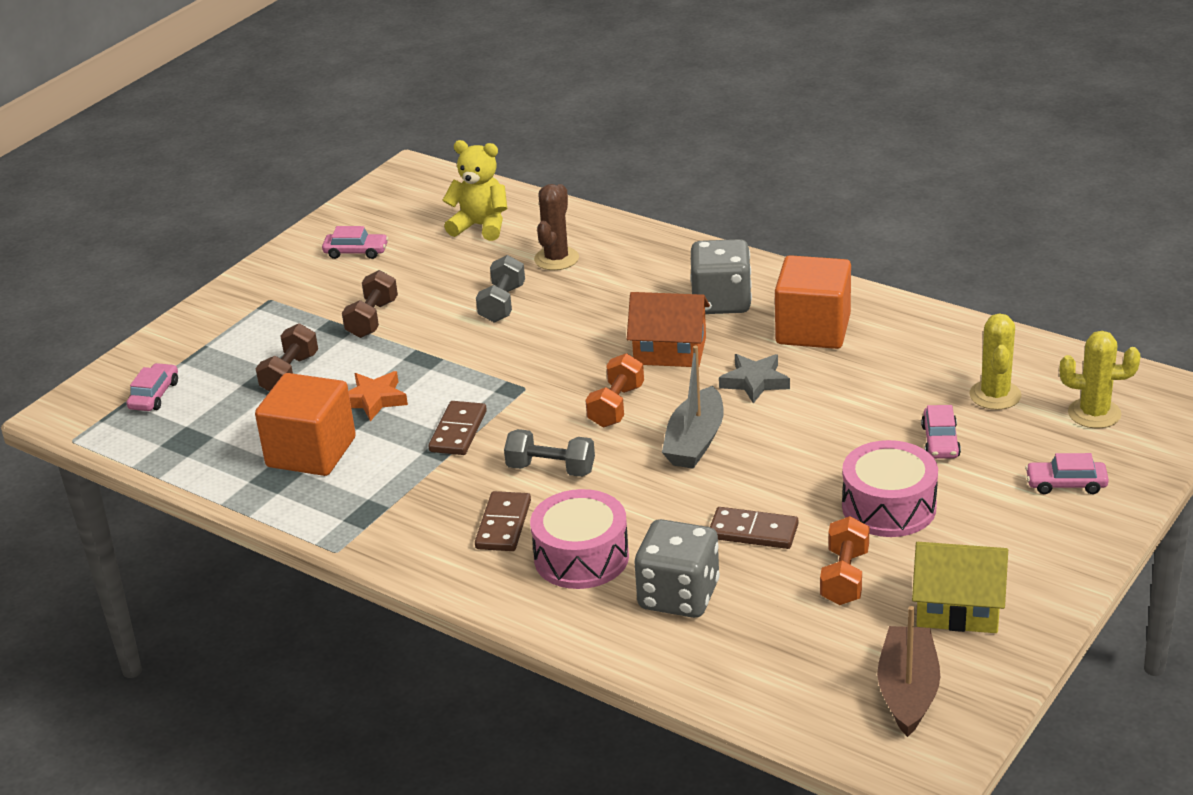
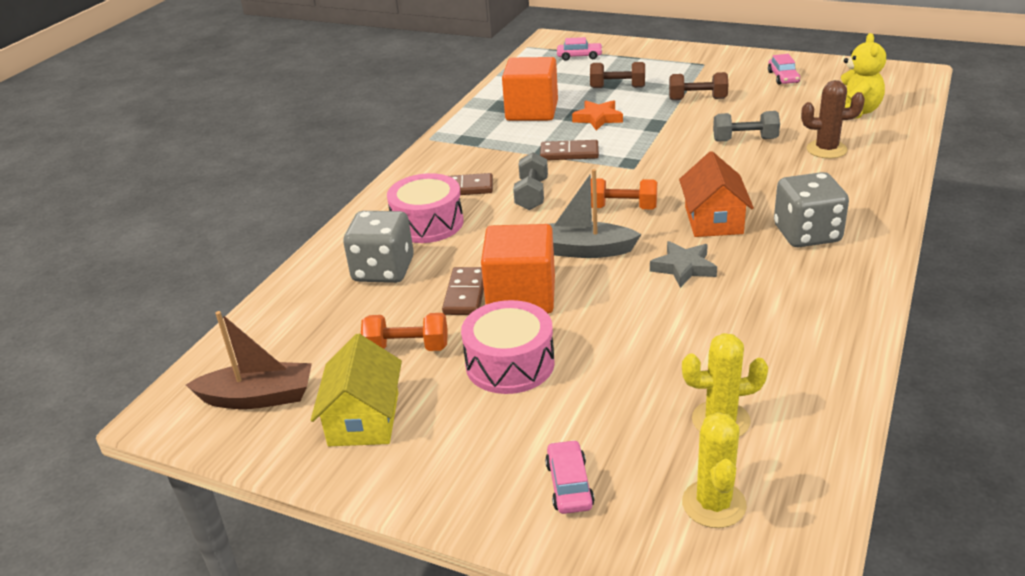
camera: 80 degrees right, 0 degrees up
(813, 330) = (787, 289): orange cube -> orange cube (521, 296)
(940, 441) = (623, 387): pink car -> none

